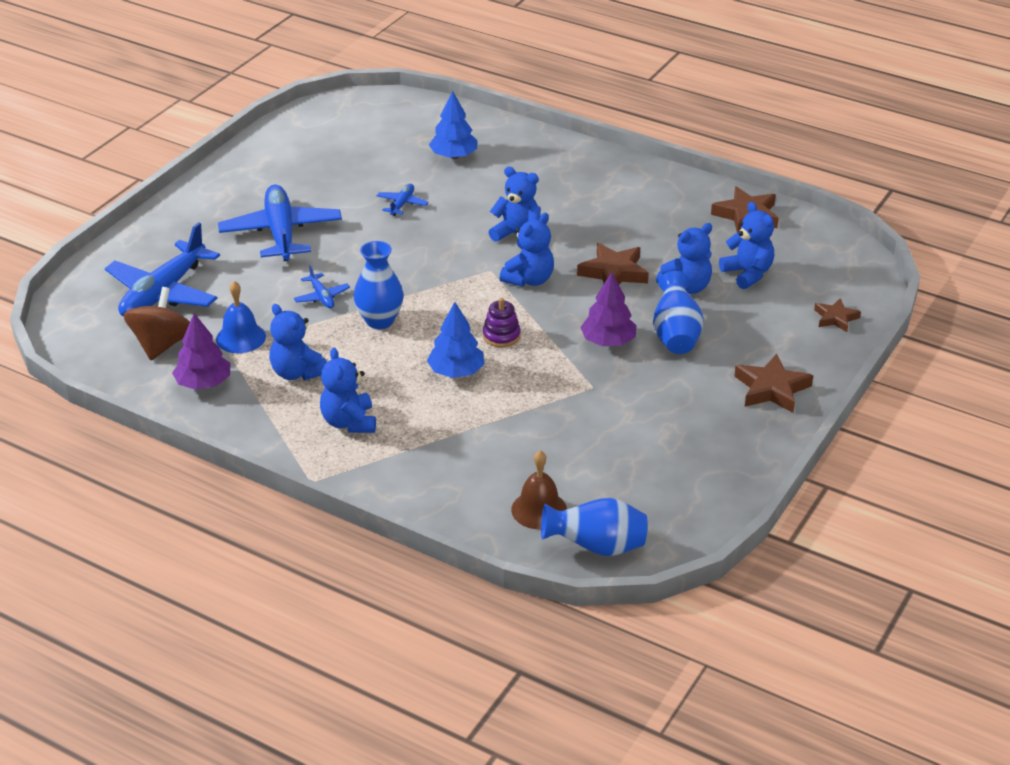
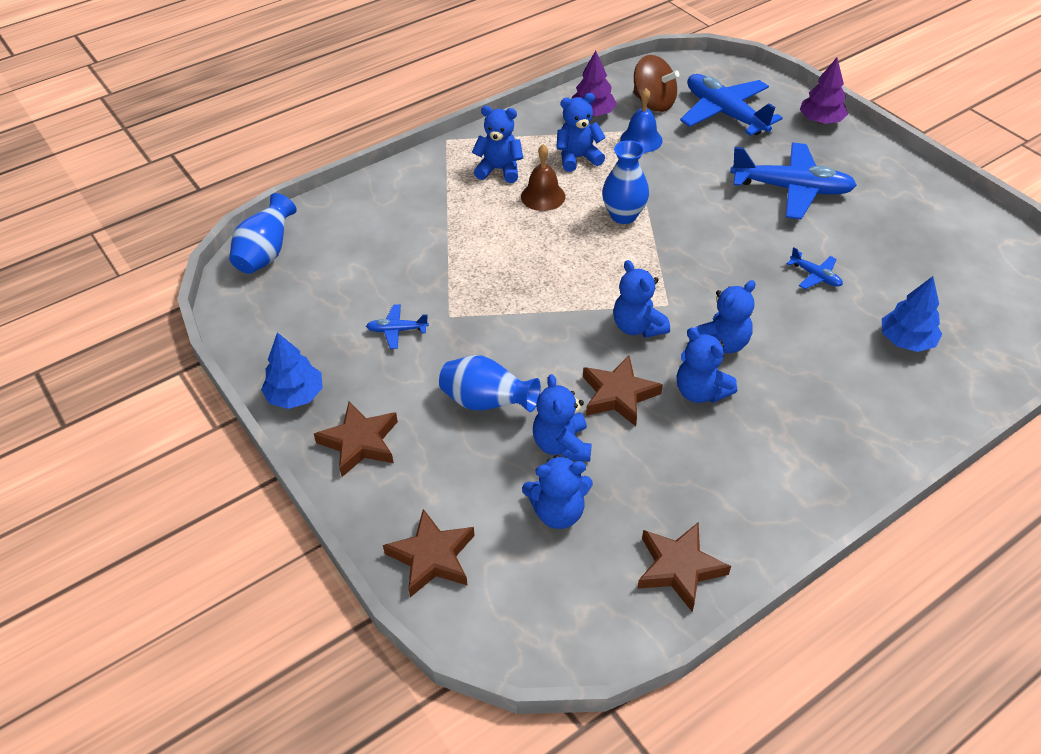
camera: 115 degrees right, 10 degrees up
(321, 297) = (677, 191): blue plane -> blue plane (397, 330)
(456, 372) = (525, 240): blue tree -> blue tree (295, 395)
(501, 336) = (558, 281): purple stacking toy -> none
(539, 509) = (329, 237): brown bell -> brown bell (543, 196)
(580, 236) = (700, 392): none -> blue teddy bear
(608, 341) = (507, 349): purple tree -> purple tree (821, 120)
(835, 318) = (432, 557): brown star -> brown star, size x1.60

